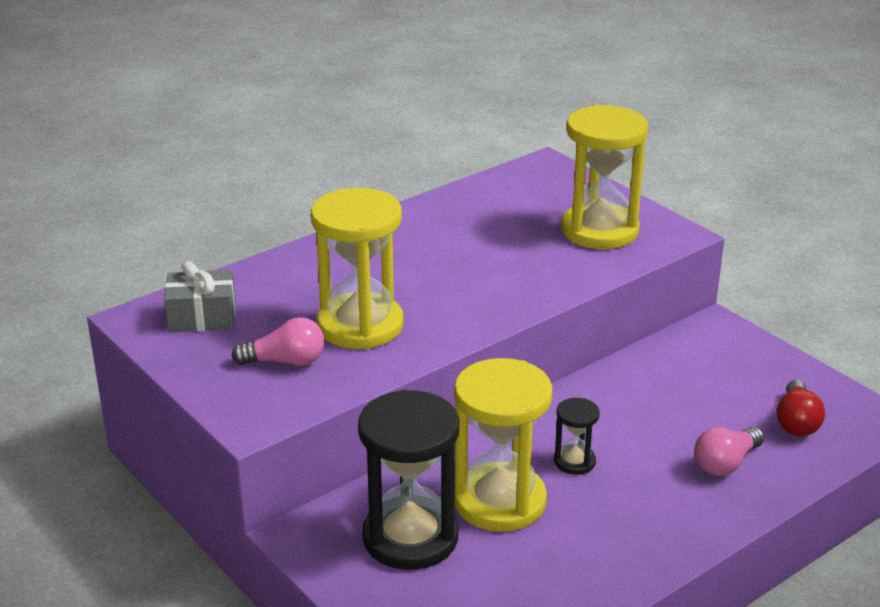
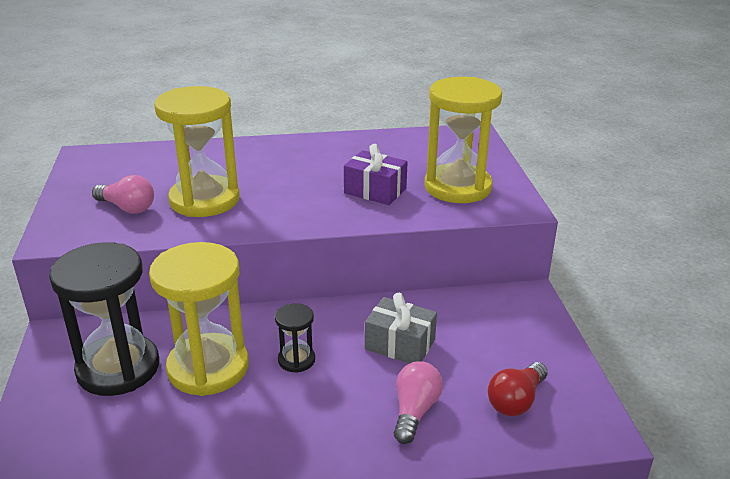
camera: 30 degrees right, 0 degrees up
(202, 317) = (120, 165): grey gift -> grey gift (400, 344)
(524, 259) = (375, 191): none -> purple gift
(725, 463) = (414, 411): pink light bulb -> pink light bulb turned 120 degrees clockwise

